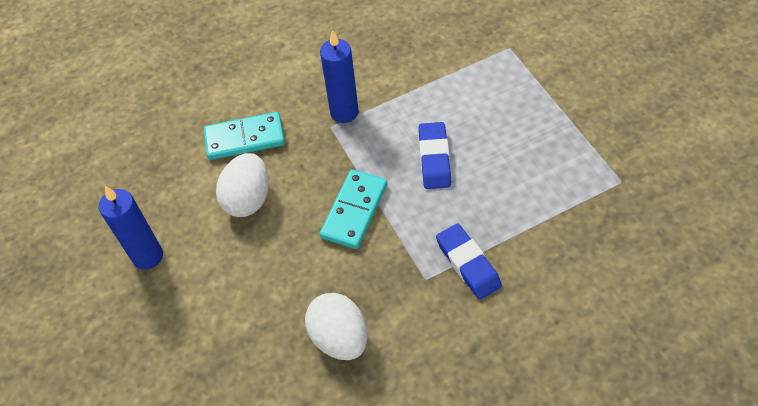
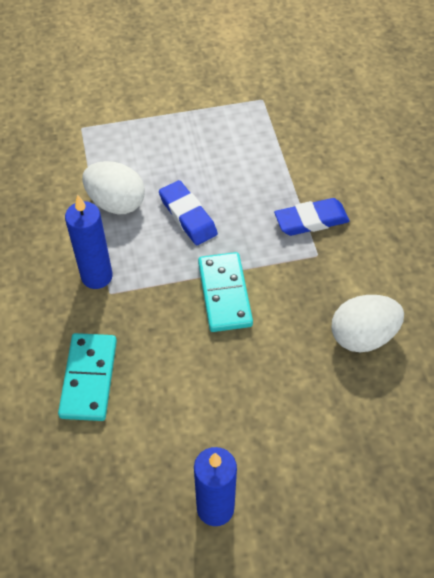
camera: 80 degrees left, 0 degrees up
(248, 199) = (174, 389): white egg -> white egg (116, 203)
(354, 211) = (225, 294): turquoise domino -> turquoise domino turned 45 degrees clockwise
(434, 158) = (188, 216): blue eraser -> blue eraser turned 45 degrees clockwise

